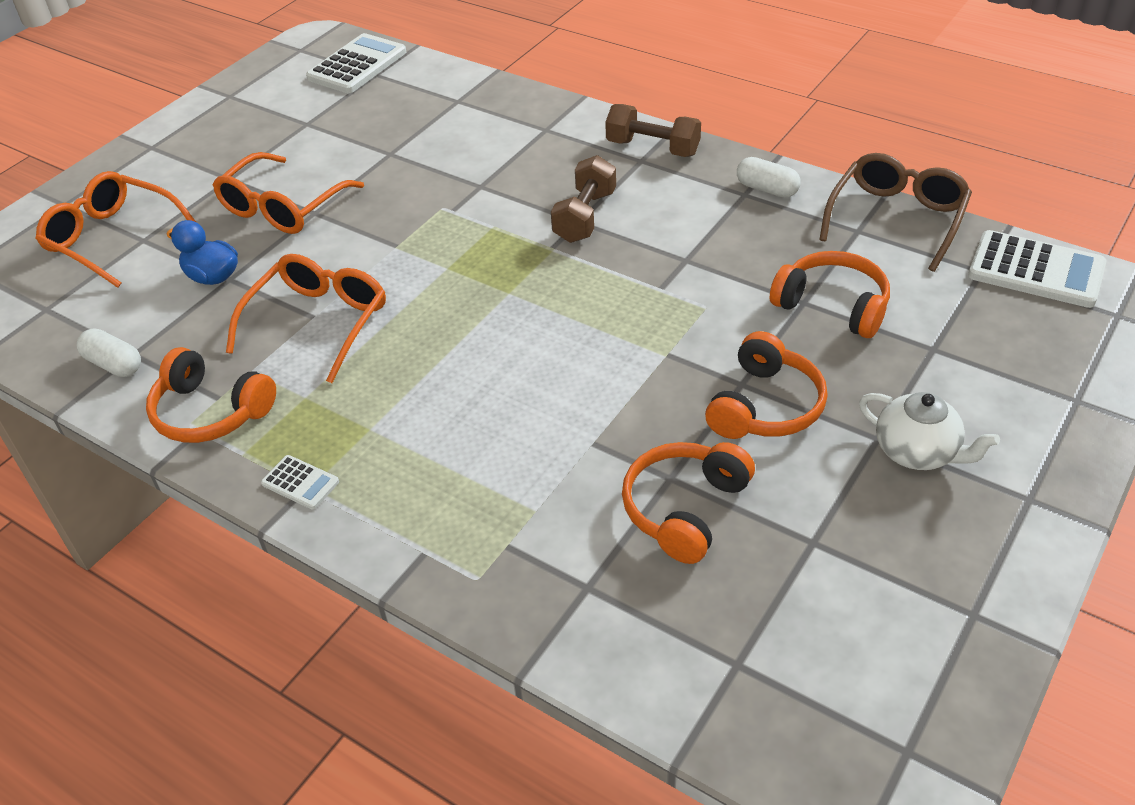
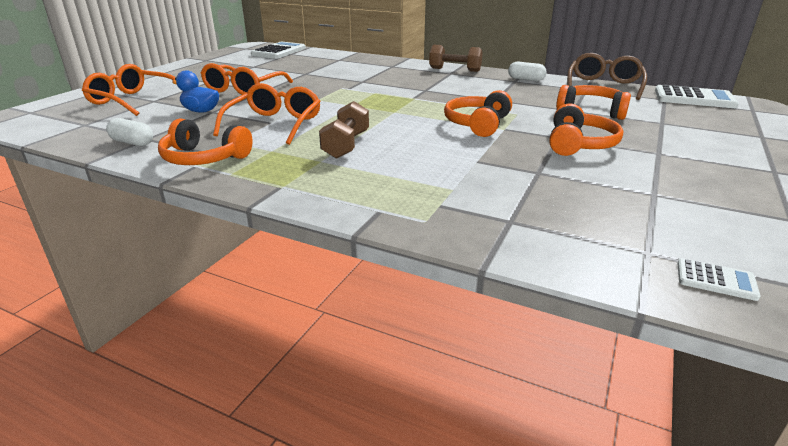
camera: 10 degrees left, 15 degrees down
(300, 483) = (276, 184): white calculator -> white calculator (716, 280)
(585, 216) = (428, 88): brown dumbbell -> brown dumbbell (346, 145)
(685, 509) = (557, 184): orange headphones -> orange headphones (478, 124)
(917, 452) = (688, 157): white teapot -> none

